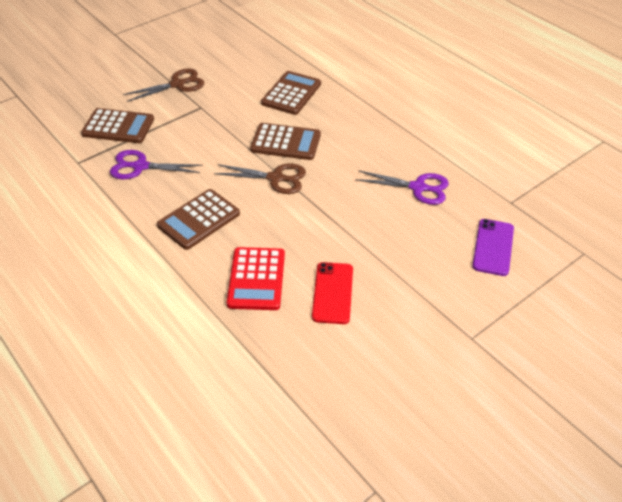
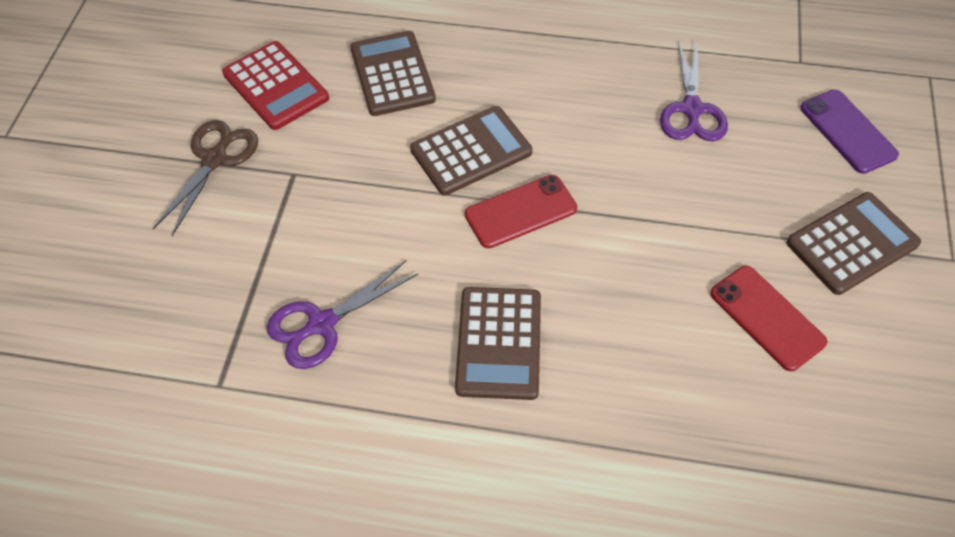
camera: 40 degrees left, 10 degrees up
(118, 127) = (209, 285): brown calculator -> brown calculator (852, 243)
(256, 279) = (667, 369): red calculator -> red calculator (275, 86)
(275, 178) = (521, 212): brown scissors -> red phone
(418, 188) = (691, 109): purple scissors -> purple scissors turned 120 degrees clockwise

